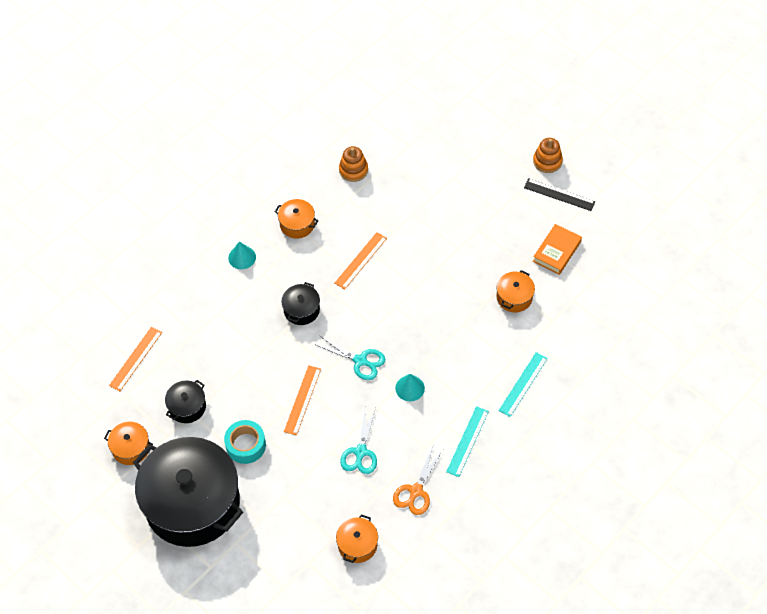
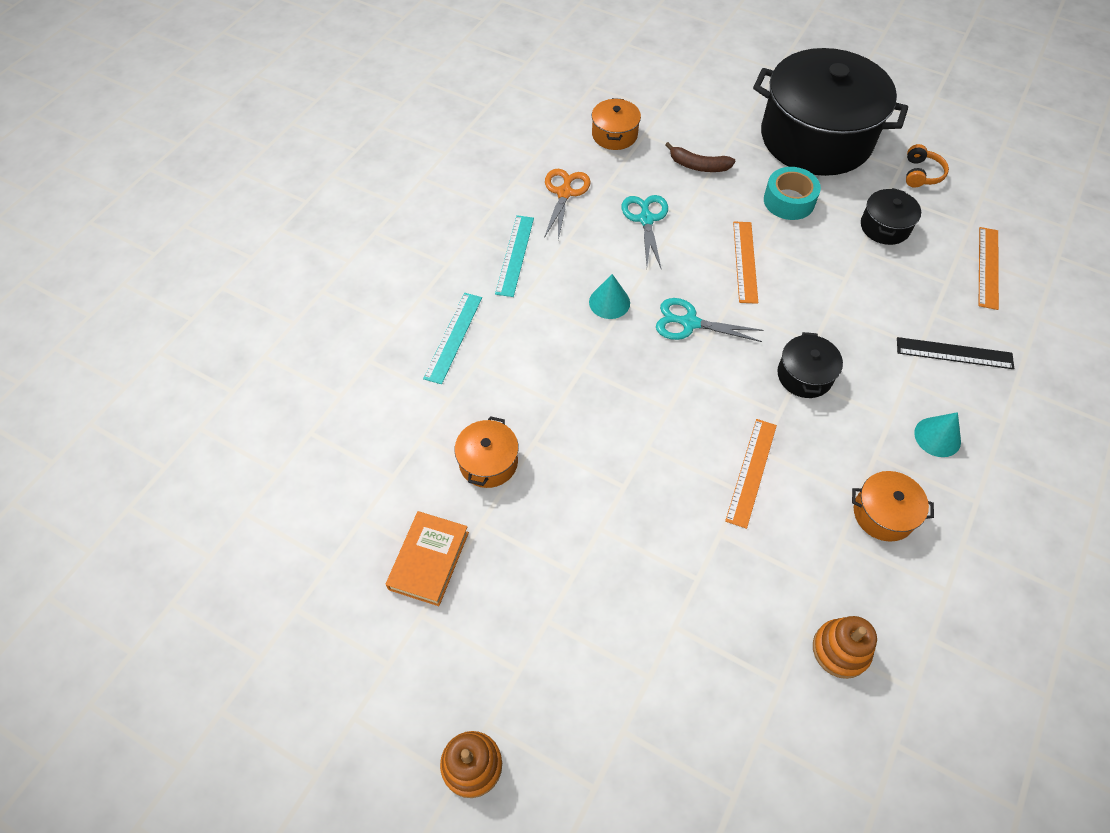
camera: 165 degrees right, 0 degrees up
(131, 448) = (921, 174): orange pot -> orange headphones
(300, 495) = (698, 166): none -> brown banana
(559, 194) = (438, 686): black ruler -> black ruler (954, 353)

